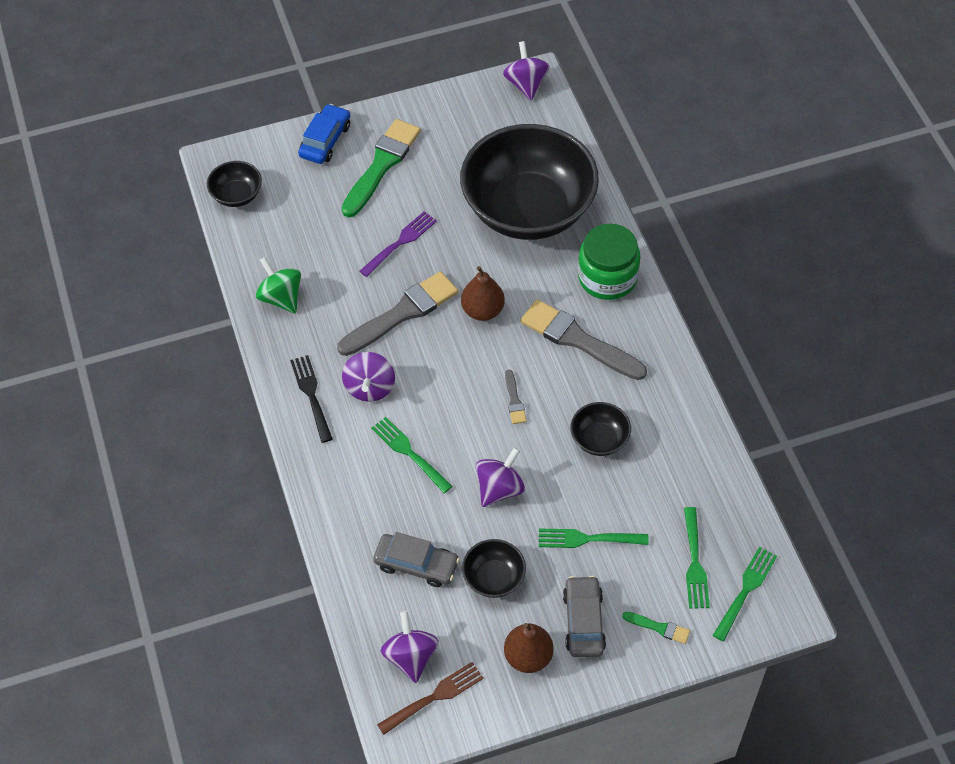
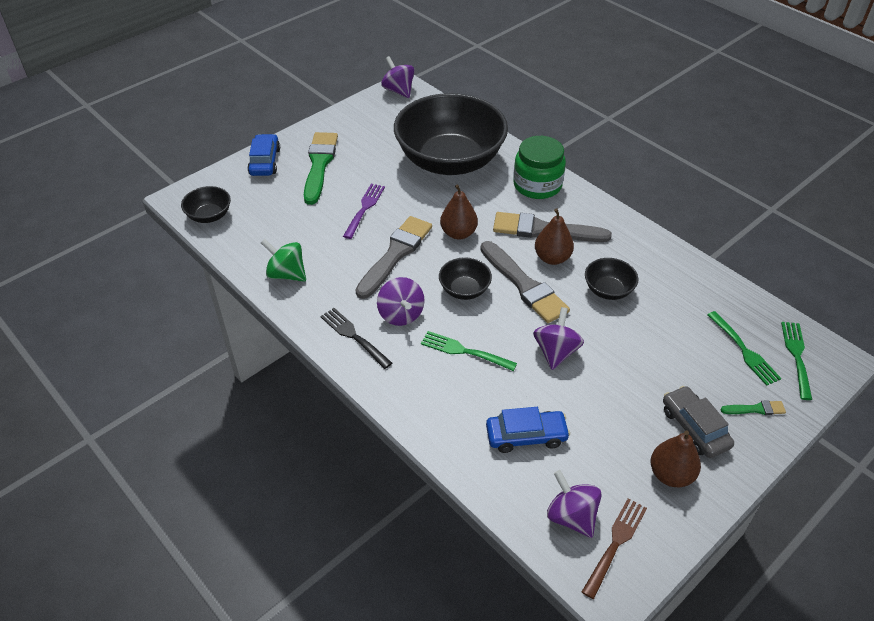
camera: 25 degrees left, 10 degrees down
(416, 564) = (526, 436): grey car -> blue car
(494, 578) = (598, 422): black bowl -> black bowl (464, 290)
(514, 400) = (524, 285): grey brush -> grey brush, size x2.23
(564, 378) = (552, 258): none -> brown pear
(588, 538) = (652, 363): green fork -> none

